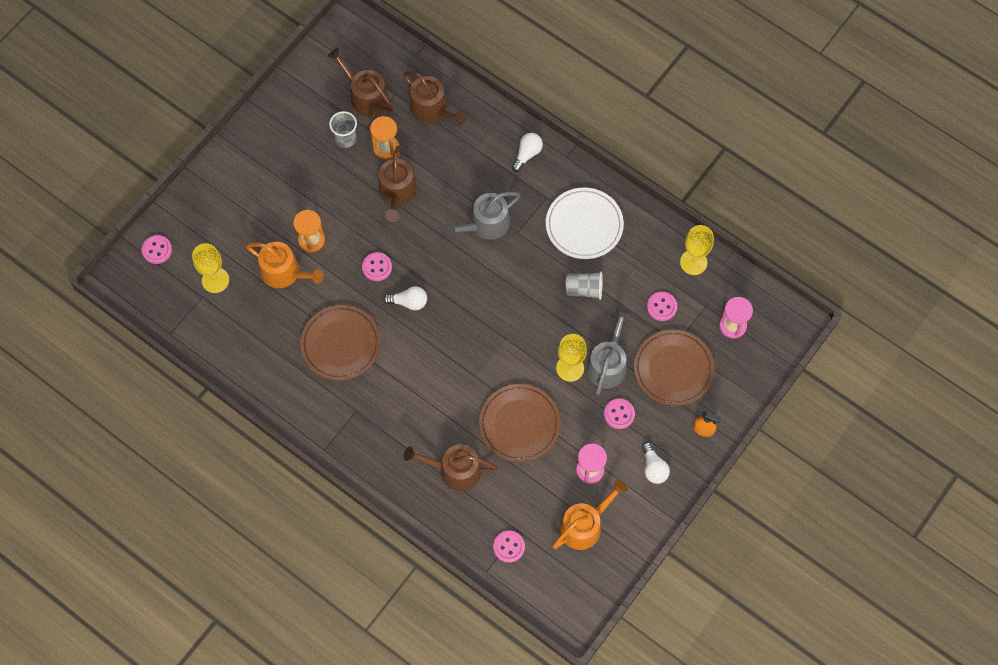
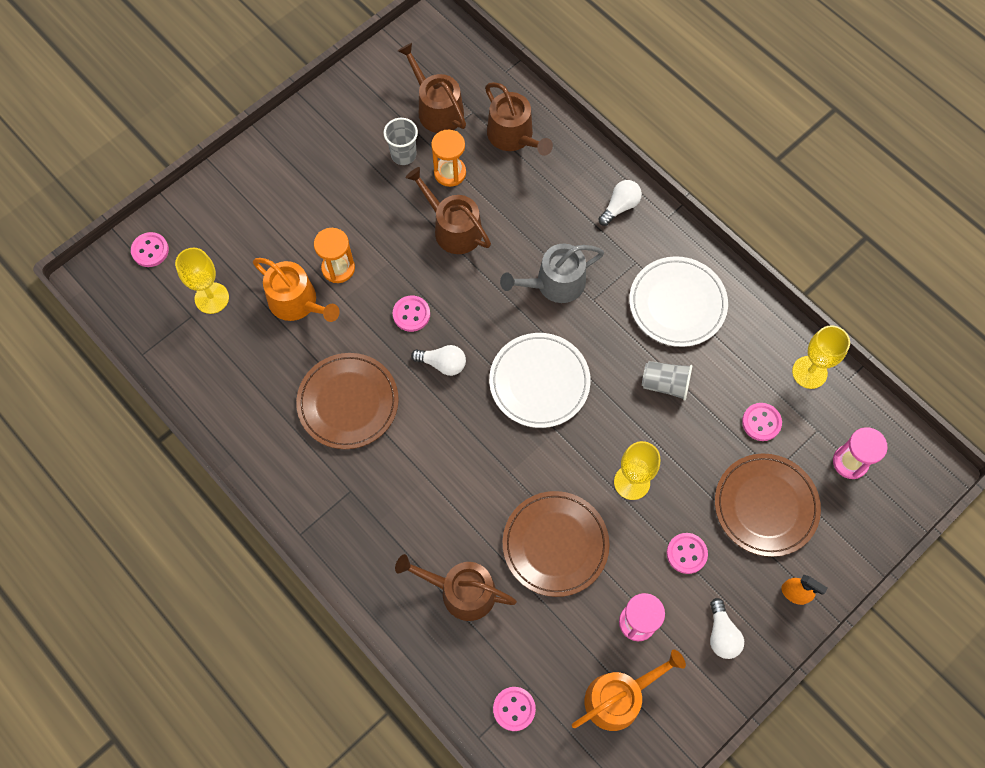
camera: 10 degrees right, 0 degrees up
(397, 193) = (453, 228): brown watering can -> brown watering can turned 120 degrees clockwise
(486, 304) = (539, 382): none -> white plate
(608, 363) = (681, 484): grey watering can -> none

